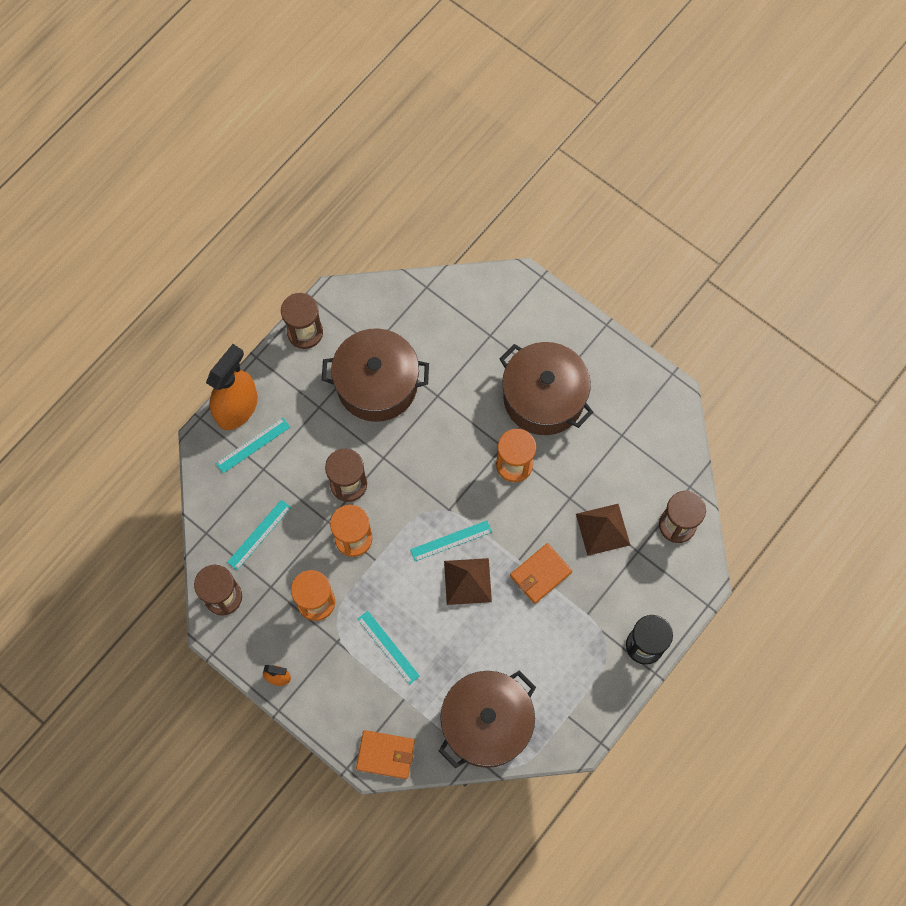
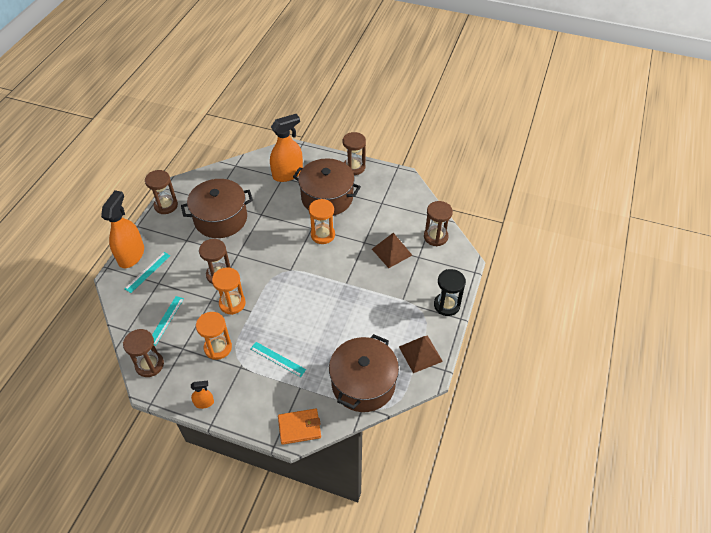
camera: 20 degrees left, 20 degrees down
(451, 540) = (298, 285): turquoise ruler -> none
(467, 581) = (317, 304): brown pyramid -> brown pyramid (420, 354)
(500, 330) = (287, 174): none -> orange spray bottle
(540, 574) = (363, 286): orange wallet -> none
(605, 351) = (354, 167): none -> brown hourglass

